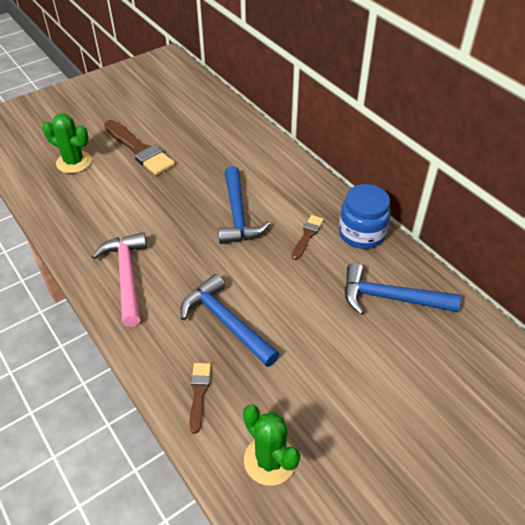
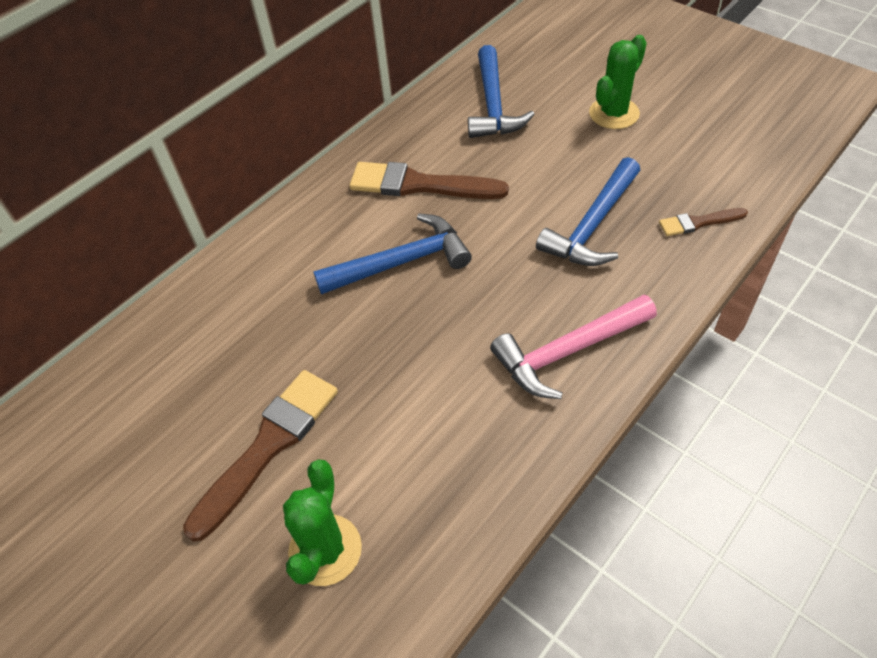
camera: 100 degrees left, 5 degrees up
(270, 460) = (735, 153): green cactus -> green cactus (614, 113)
(307, 235) = (419, 185): brown brush -> brown brush, size x1.89
(361, 233) = (400, 139): blue jar -> none

